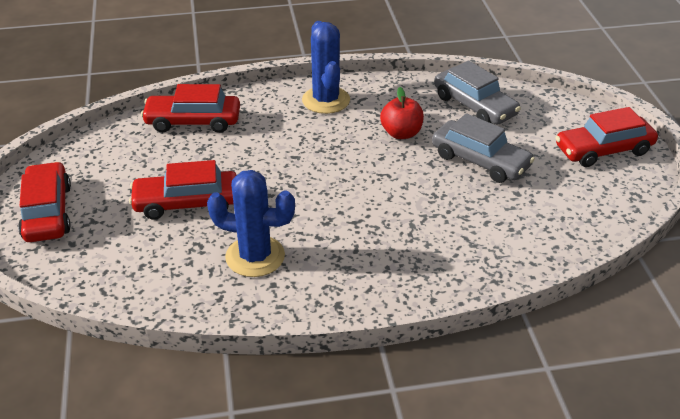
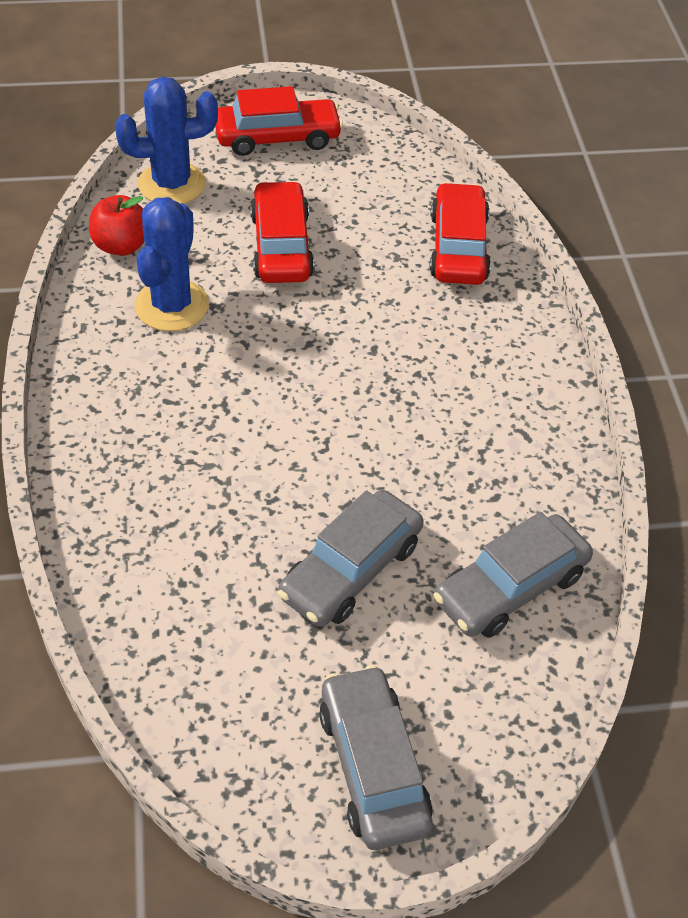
camera: 90 degrees right, 10 degrees up
(326, 100) = (518, 389): blue cactus -> blue cactus (172, 184)
(401, 133) = (428, 475): red apple -> red apple (121, 246)
(603, 150) = (373, 767): red car -> grey car

